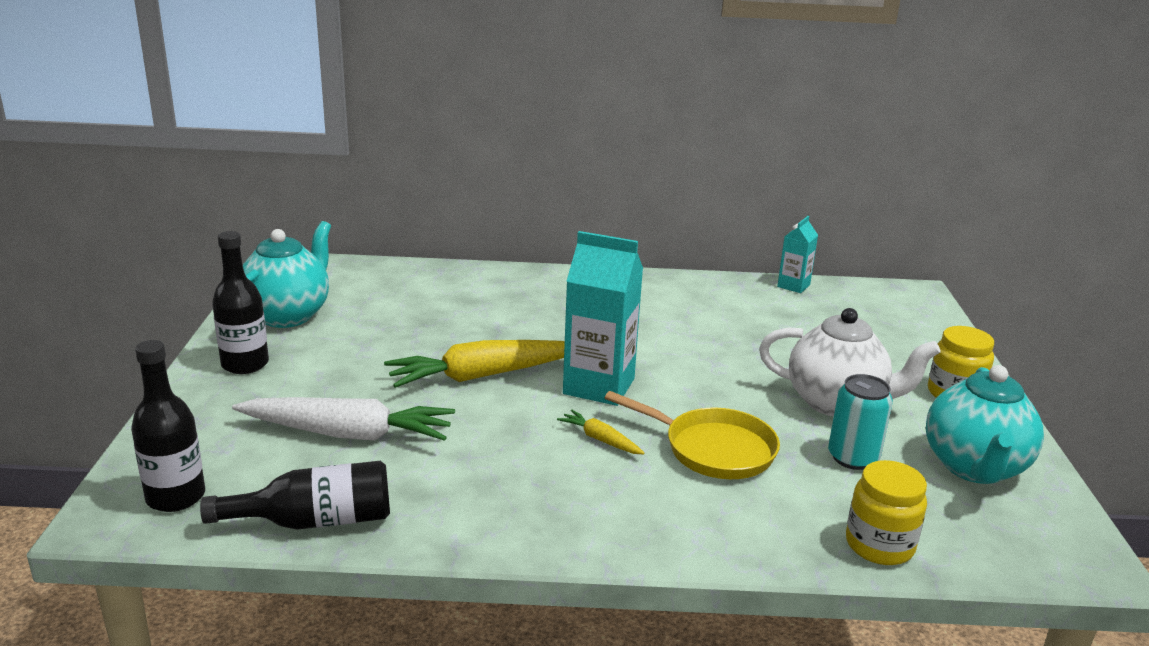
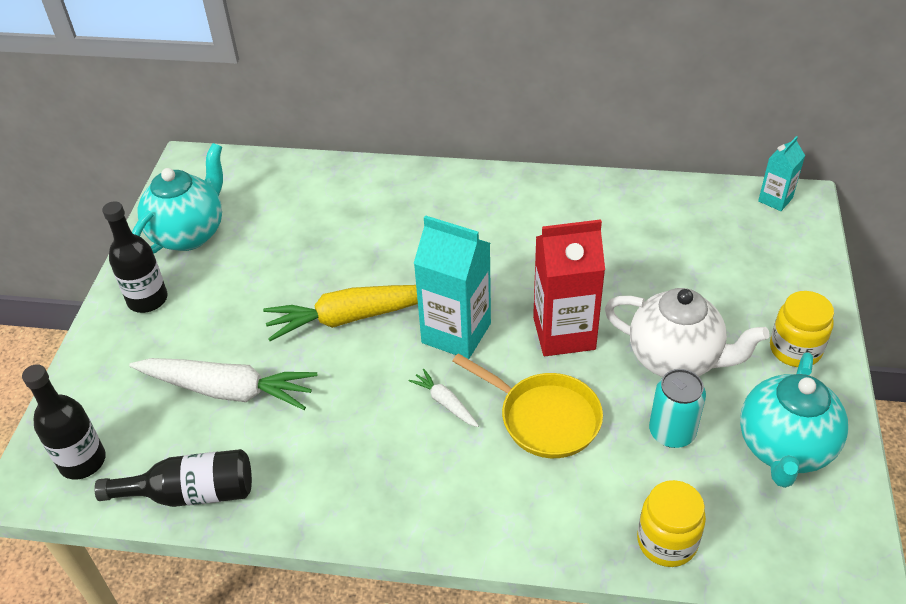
camera: 10 degrees right, 20 degrees up
(600, 440) = (445, 403): yellow carrot -> white carrot
(714, 385) = (564, 333): none -> red carton
(793, 286) = (675, 190): turquoise carton -> turquoise carton (775, 199)

